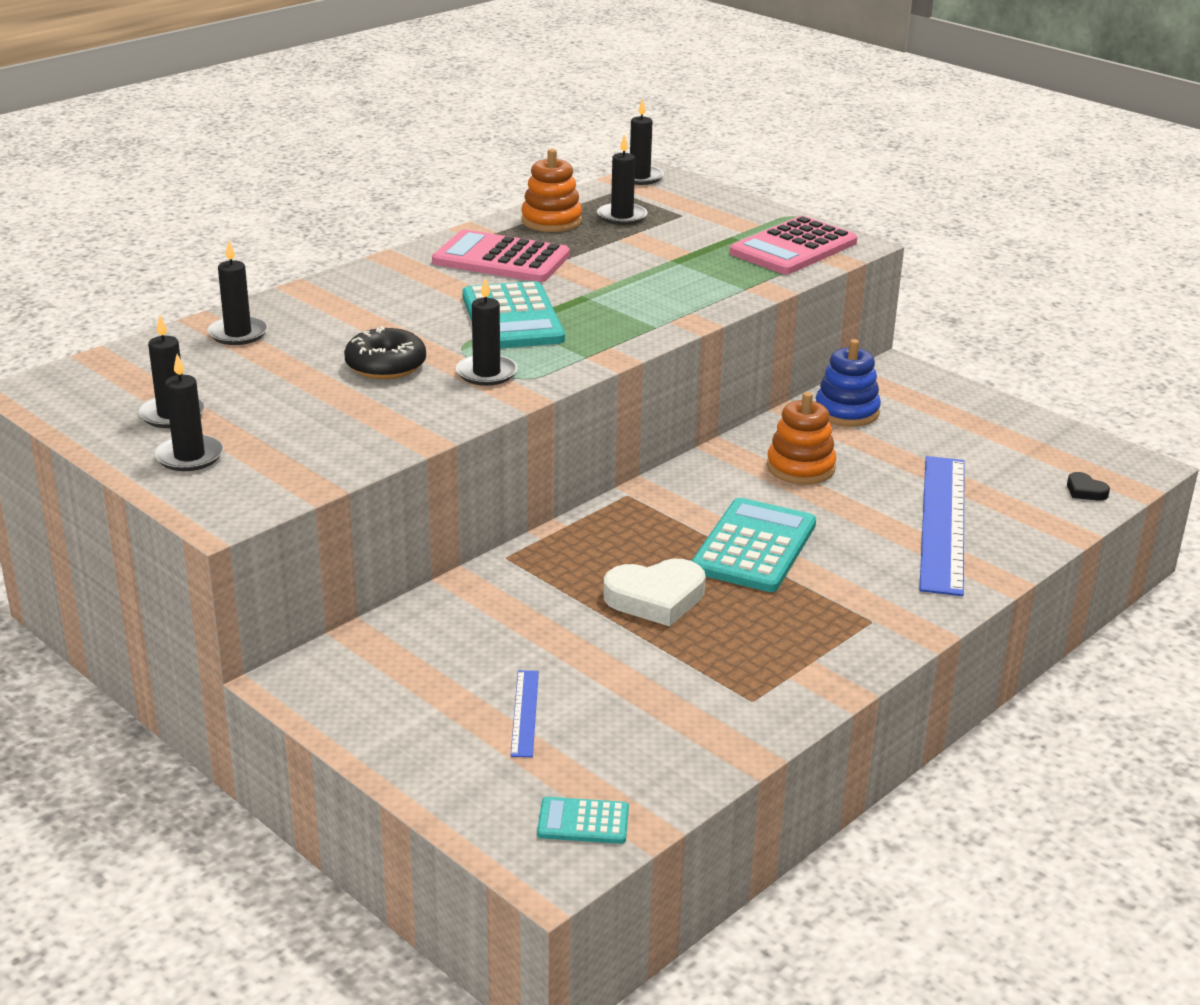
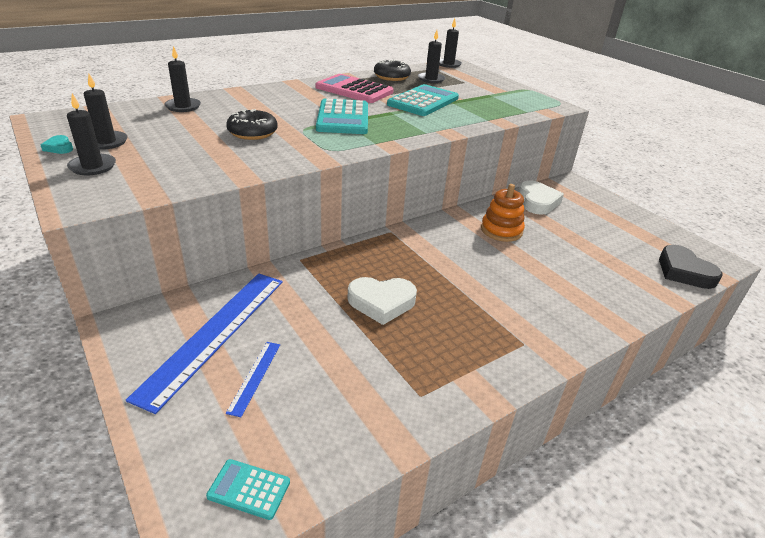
camera: 10 degrees right, 5 degrees up
(109, 434) = (59, 147): none -> turquoise heart
(486, 373) = (309, 144): black candle -> none
(551, 221) = (391, 77): orange stacking toy -> black donut
(754, 547) = (457, 277): turquoise calculator -> turquoise calculator (423, 101)
(793, 248) = (523, 104): pink calculator -> none
(846, 412) = (537, 201): blue stacking toy -> white heart
(943, 522) = (586, 279): blue ruler -> blue ruler (215, 334)
(1085, 491) = (684, 272): black heart -> black heart, size x2.06

